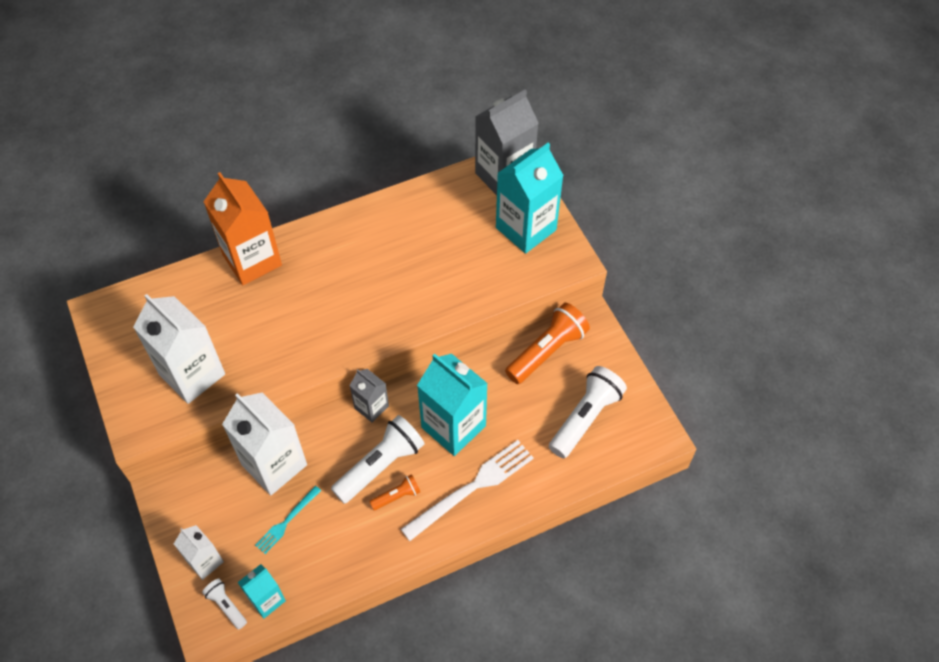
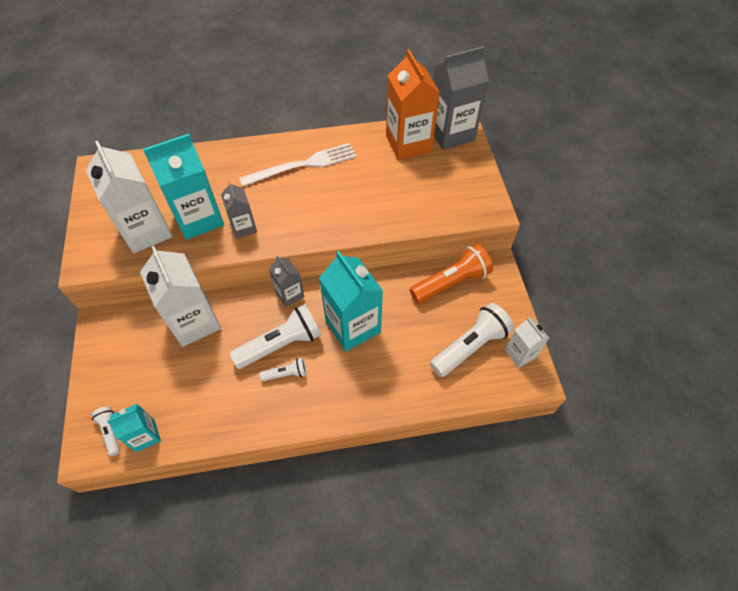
camera: 15 degrees right, 0 degrees up
(205, 561) = (108, 388): white carton -> white carton (520, 354)
(252, 260) = (228, 156): orange carton -> orange carton (408, 143)
(287, 521) = (187, 372): turquoise fork -> none
(303, 344) = (243, 227): none -> grey carton
(397, 496) = (286, 374): orange flashlight -> white flashlight
(472, 488) = (353, 383): white fork -> white fork (303, 165)
(526, 229) = (458, 176): turquoise carton -> turquoise carton (199, 218)

